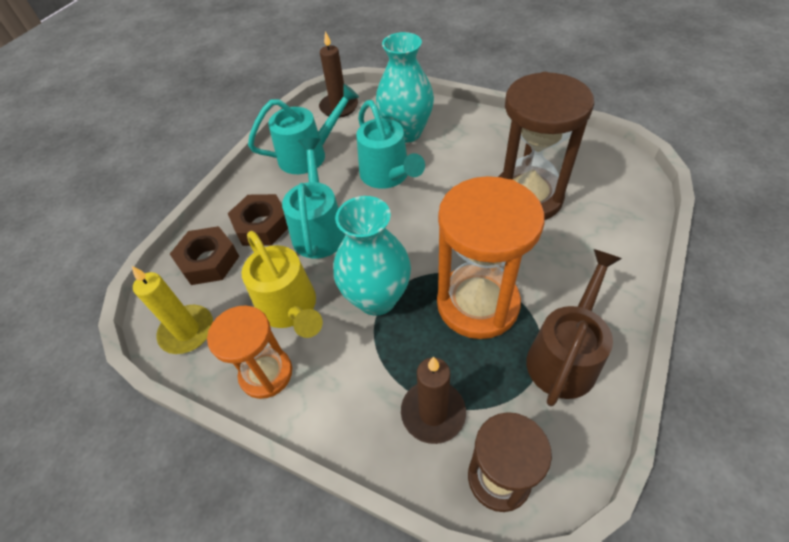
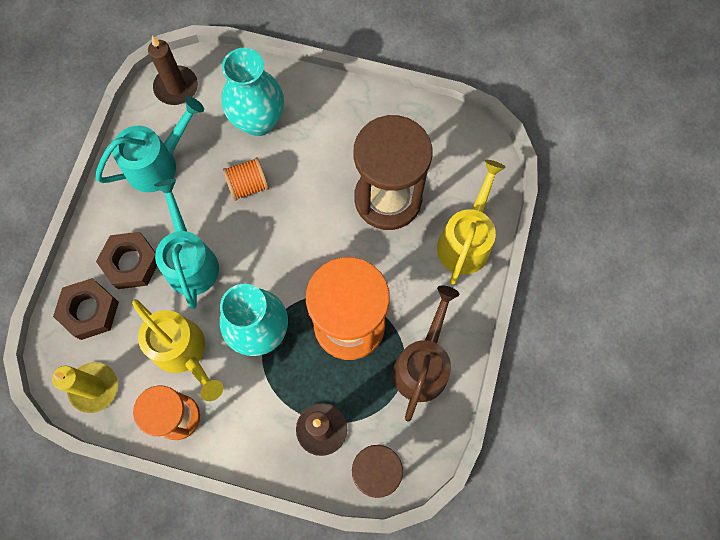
camera: 15 degrees left, 20 degrees up
(388, 176) = (248, 185): turquoise watering can -> orange spool
(613, 238) = (466, 240): none -> yellow watering can

